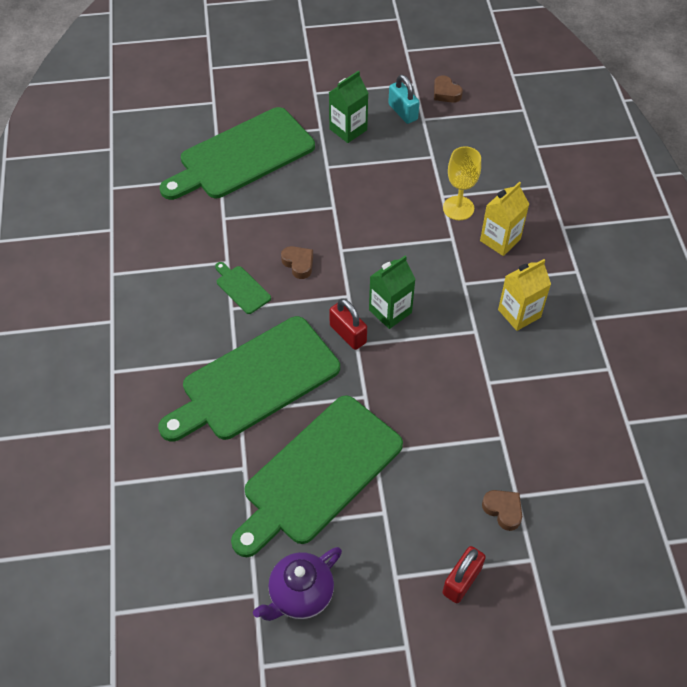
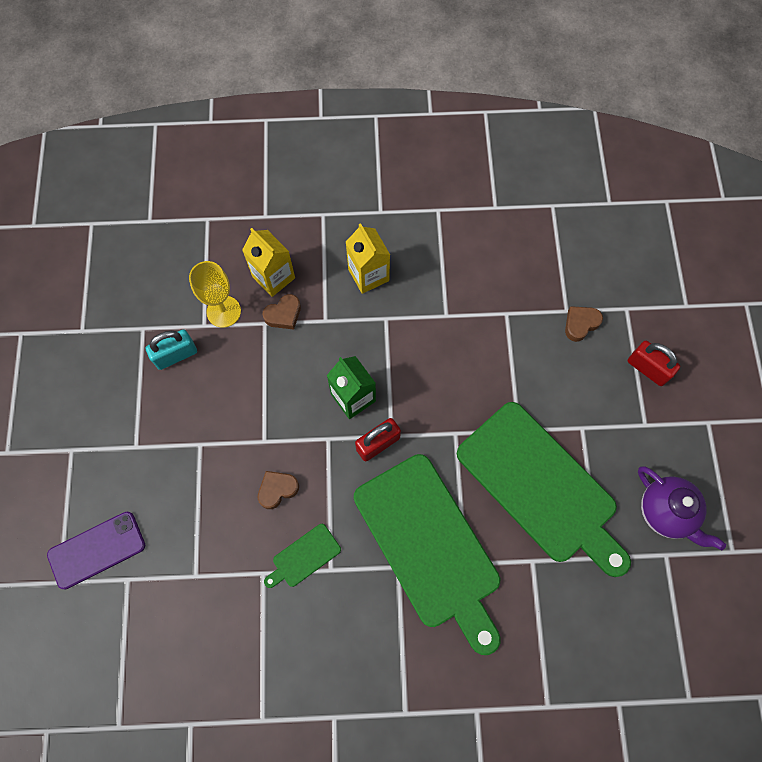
camera: 85 degrees left, 15 degrees up
(242, 156) = (97, 550): green cutting board -> purple phone
(348, 129) = (80, 417): green carton -> none
(403, 112) = (65, 351): turquoise padlock -> turquoise padlock (176, 355)
(446, 93) = (45, 300): brown heart -> brown heart (283, 314)

